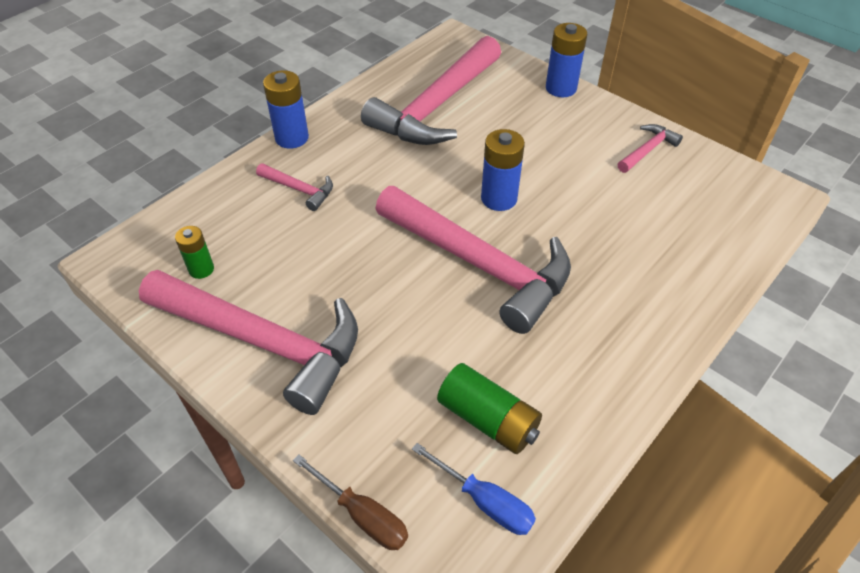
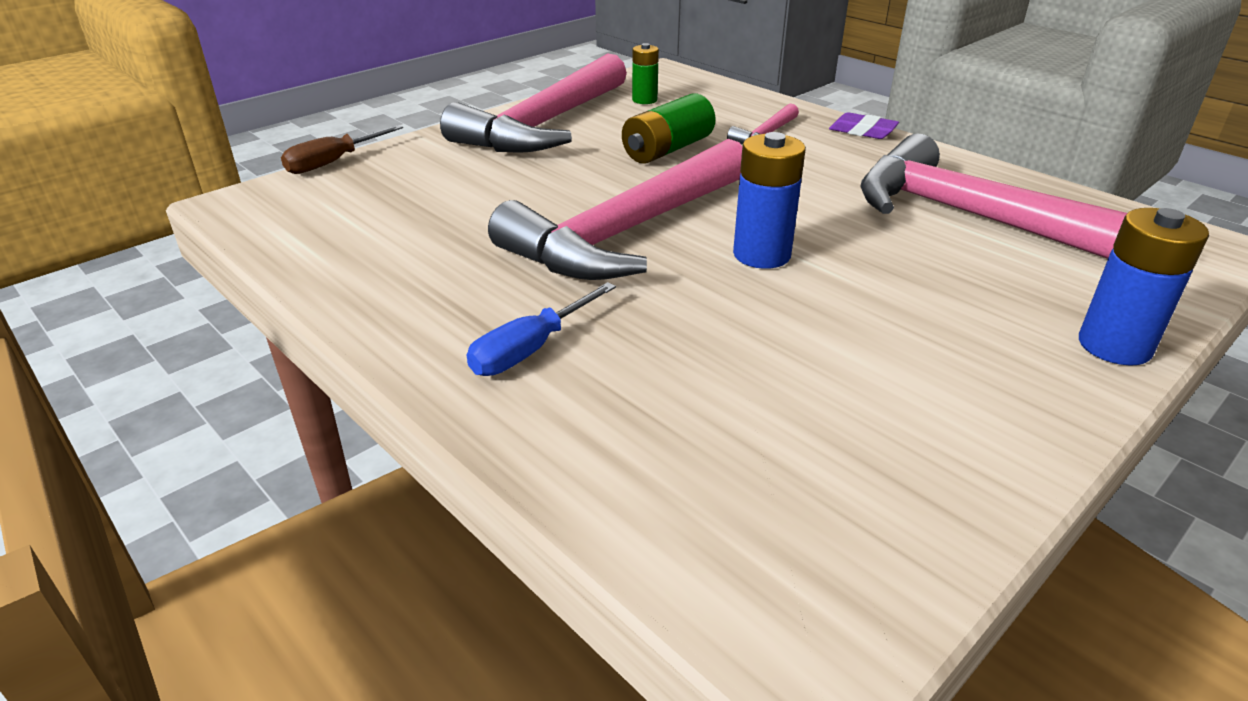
camera: 95 degrees right, 15 degrees down
(292, 138) = (862, 131): blue battery -> purple eraser
(485, 501) = (300, 214): blue screwdriver -> blue screwdriver (530, 350)
(488, 419) = (392, 222): green battery -> green battery (668, 149)
(647, 150) = (937, 433): pink hammer -> none

